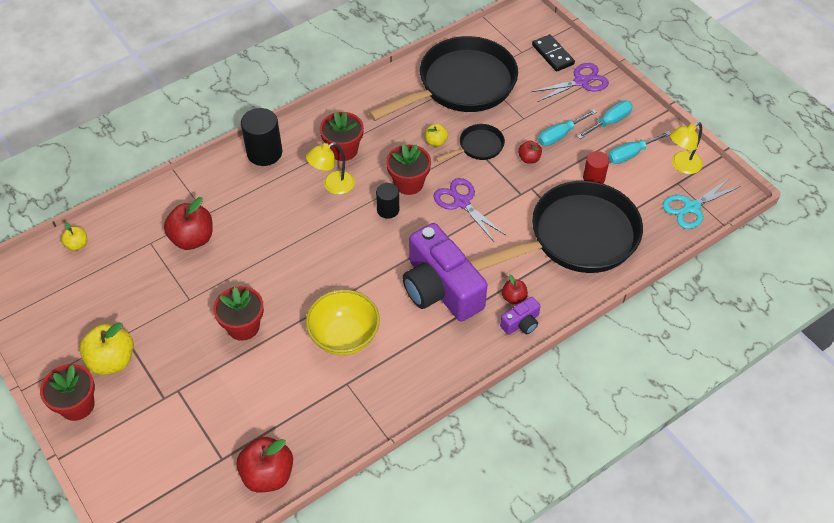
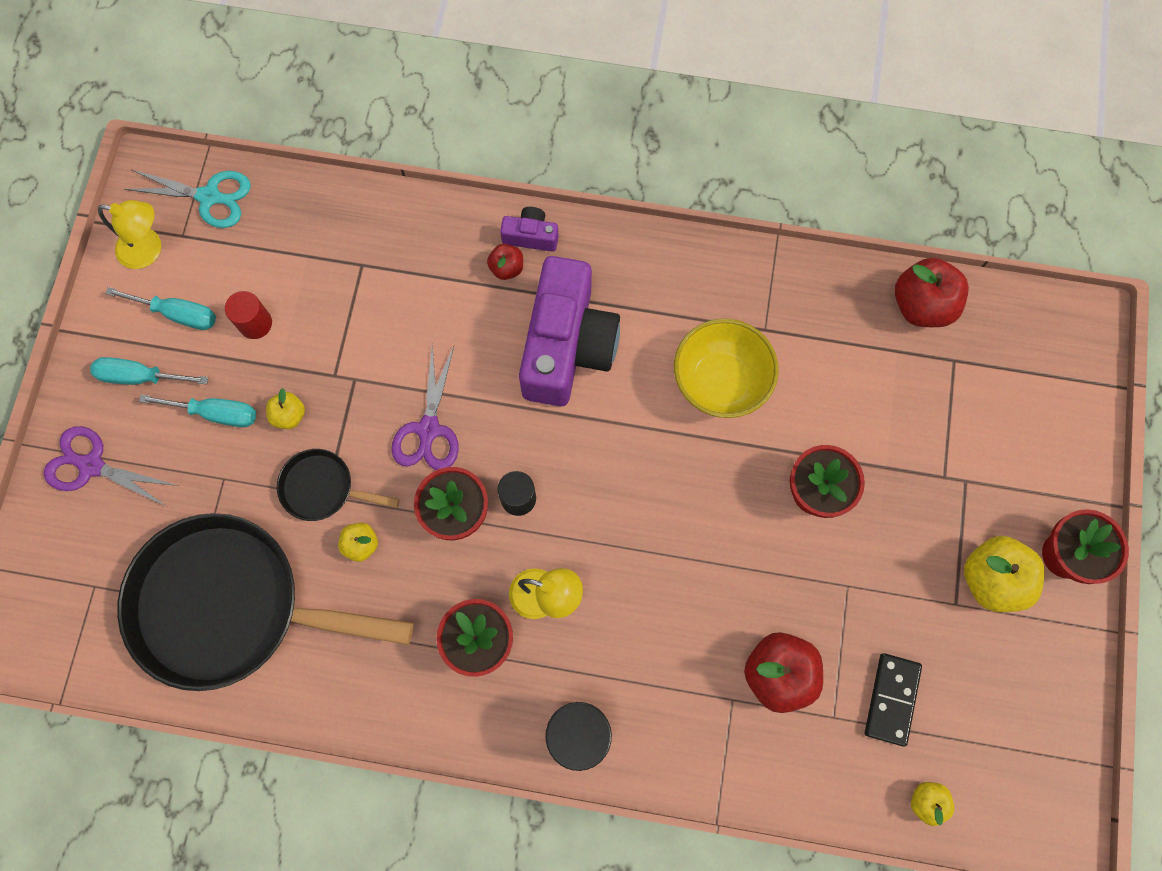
camera: 135 degrees left, 20 degrees up
(529, 159) = (289, 415): red apple -> yellow apple
(553, 55) = (65, 542): black domino -> black domino (891, 699)
(577, 237) = (364, 273): black pan -> none

